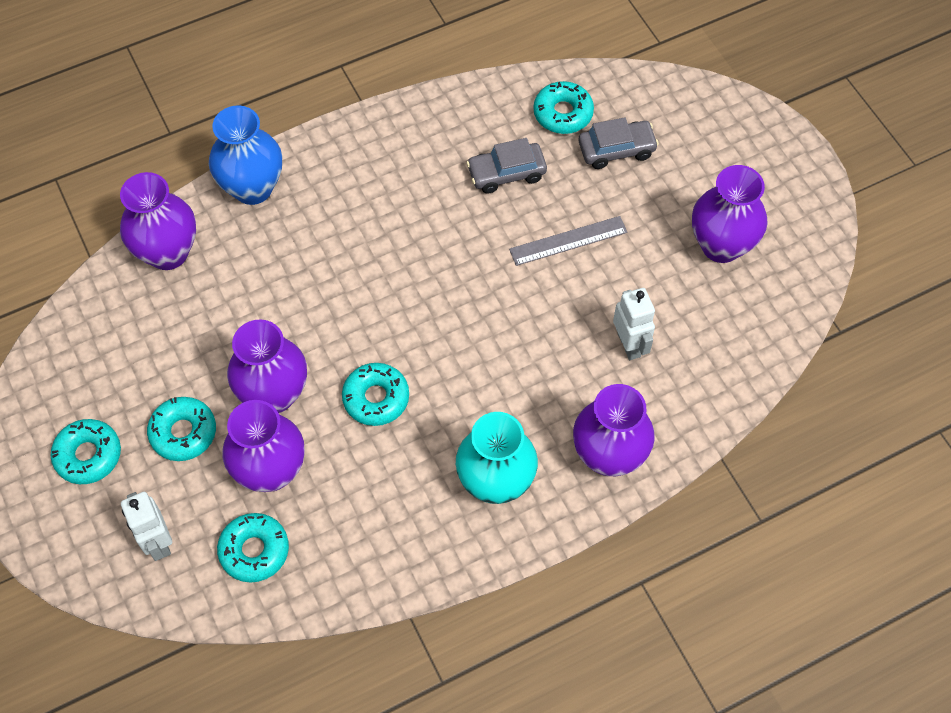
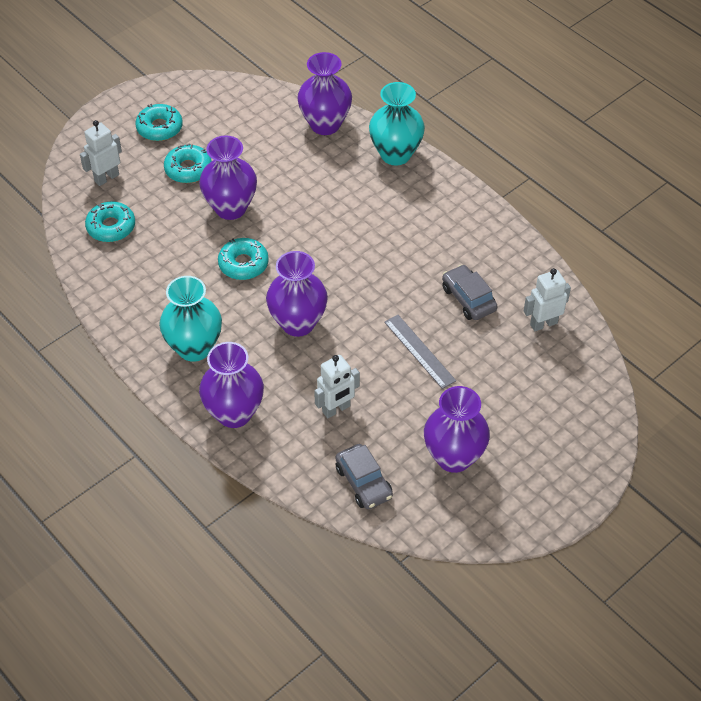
camera: 75 degrees right, 10 degrees down
(252, 188) = (395, 154): blue vase -> turquoise vase
(271, 471) = (171, 221): purple vase -> purple vase (298, 323)
(563, 113) = (543, 323): turquoise donut -> white robot
(616, 150) = (522, 367): grey car -> grey car (363, 482)

